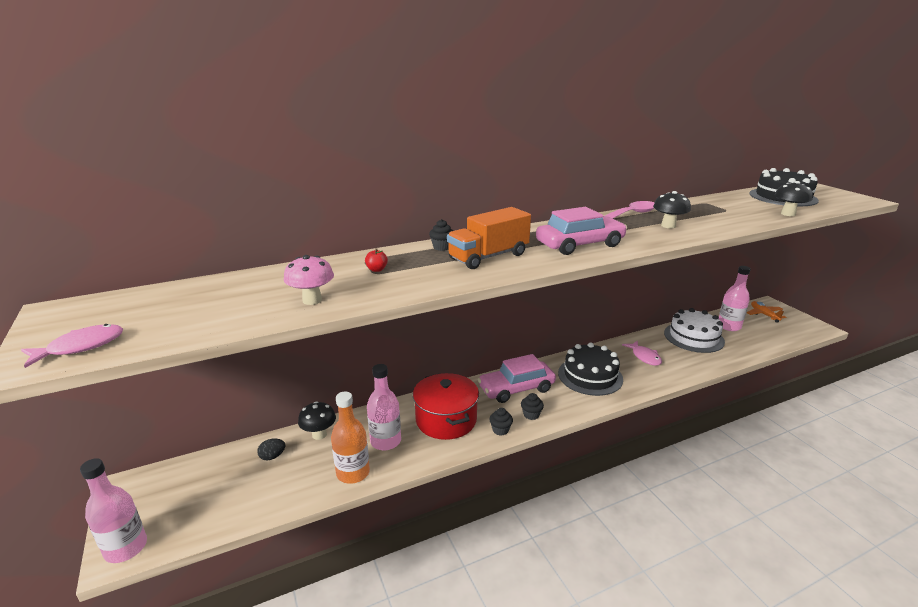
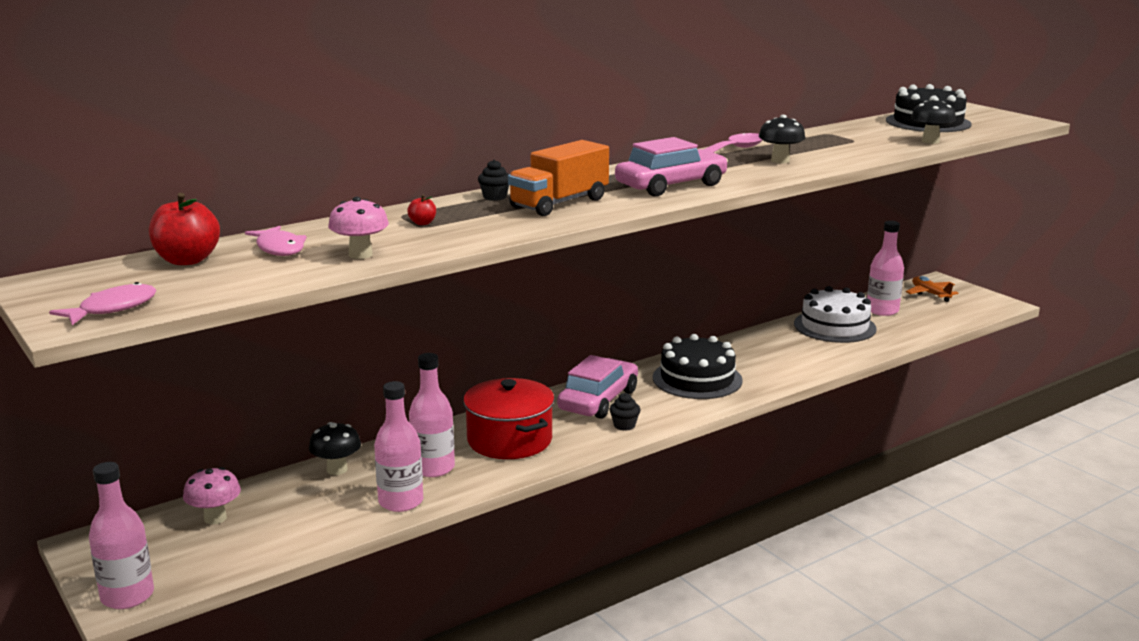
camera: 10 degrees left, 5 degrees down
(180, 295) = (187, 260): none -> red apple
(220, 472) = (215, 518): none -> pink mushroom
(272, 456) = (281, 496): black egg -> none
(353, 473) = (401, 502): orange bottle -> pink bottle
(500, 430) = (586, 444): black cupcake -> none
(516, 388) = (598, 400): pink car -> pink car turned 150 degrees clockwise
(644, 357) = (769, 353): pink fish -> pink fish (279, 248)

